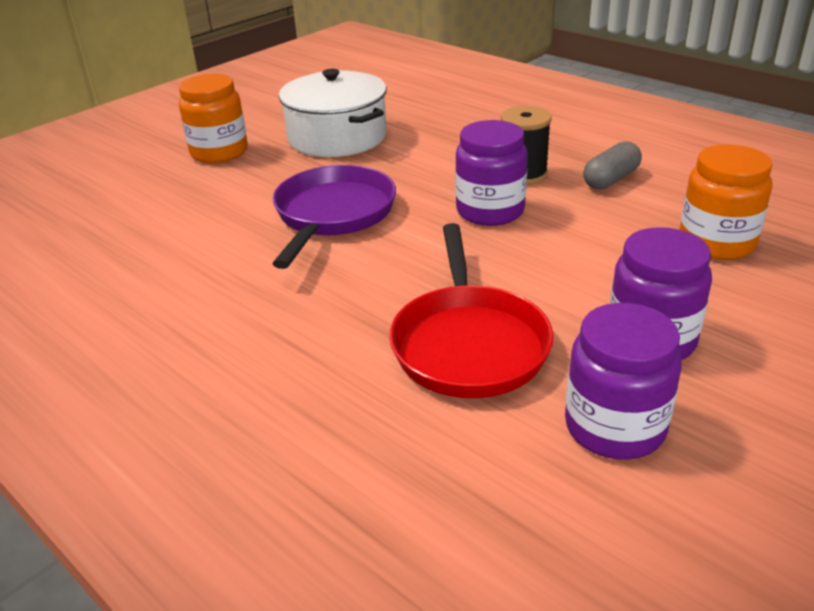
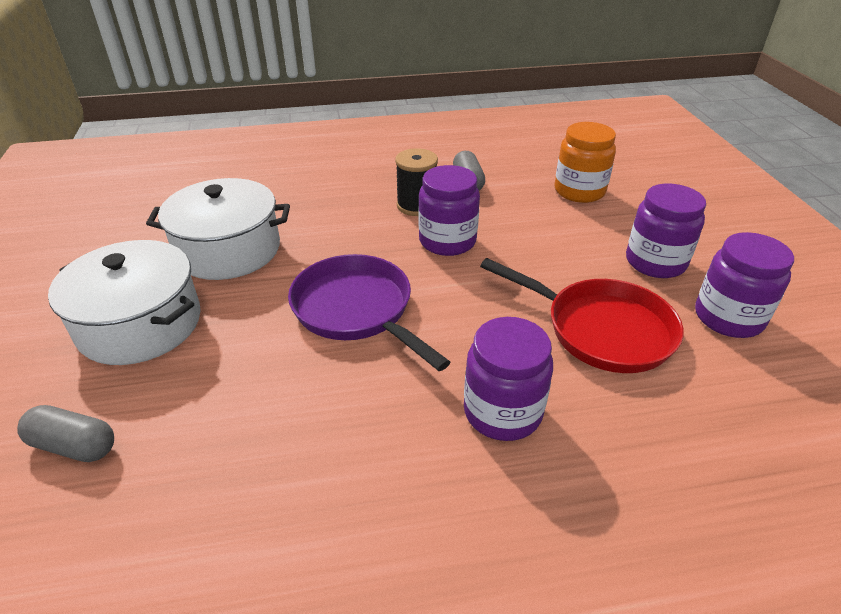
camera: 55 degrees left, 5 degrees up
(96, 190) = (74, 445): none -> grey capsule
(219, 152) = (140, 324): orange jar -> white pot
(285, 330) = (502, 412): none -> purple jar

